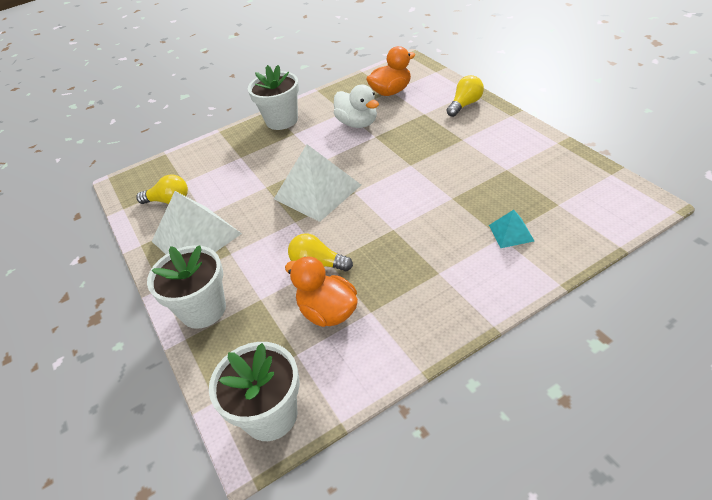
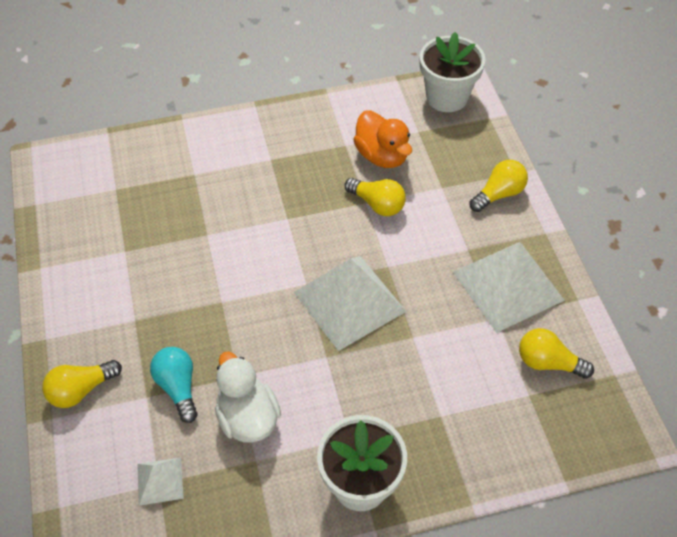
camera: 170 degrees left, 10 degrees up
(203, 310) = (499, 194): white flower pot -> yellow light bulb
(391, 91) = (160, 481): orange duck -> white pyramid
(408, 122) = (178, 387): none -> turquoise light bulb
(511, 233) = (182, 175): turquoise pyramid -> none

